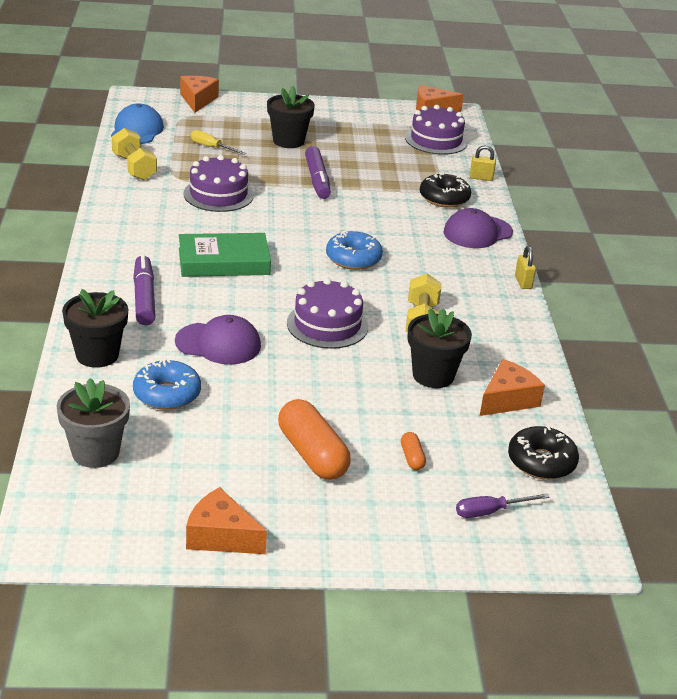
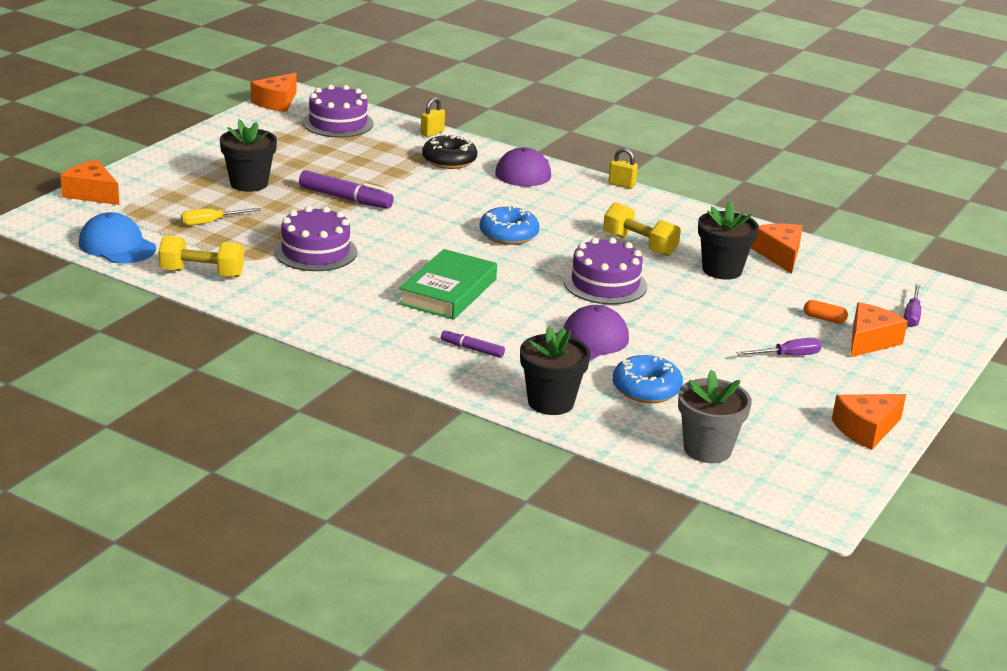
camera: 55 degrees left, 5 degrees down
(144, 297) = (472, 349): purple marker -> purple marker, size x0.57
(312, 454) = (788, 356): orange capsule -> purple screwdriver
(401, 497) = (870, 341): none -> orange cheese
(541, 462) = (867, 274): black donut -> none

